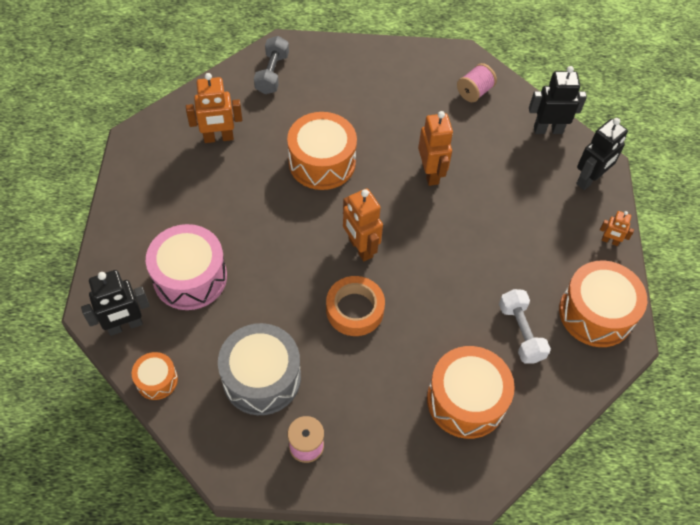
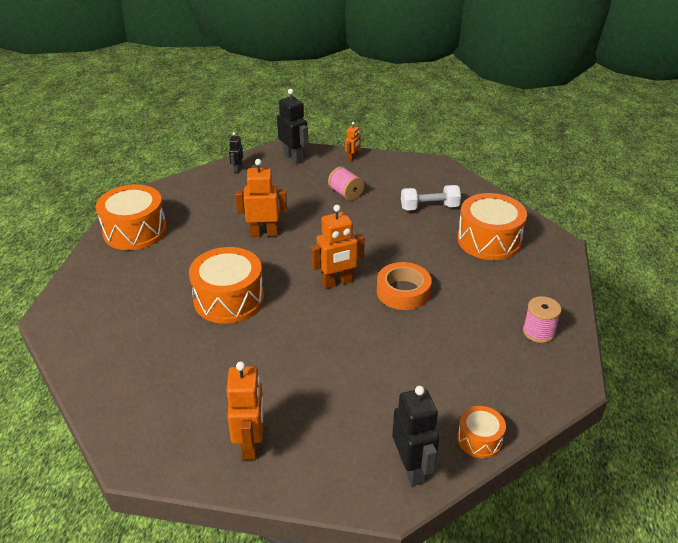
camera: 80 degrees left, 20 degrees down
(190, 277) = (354, 408): pink drum -> none
(218, 138) = (166, 378): orange robot -> orange robot (251, 444)
(261, 378) = (473, 357): grey drum -> none
(272, 73) = (89, 328): grey dumbbell -> none
(474, 92) = (180, 199): pink spool -> pink spool (346, 194)
(548, 129) = (237, 169): black robot -> black robot, size x0.54
(596, 313) = (414, 173): orange drum -> orange drum (135, 231)

